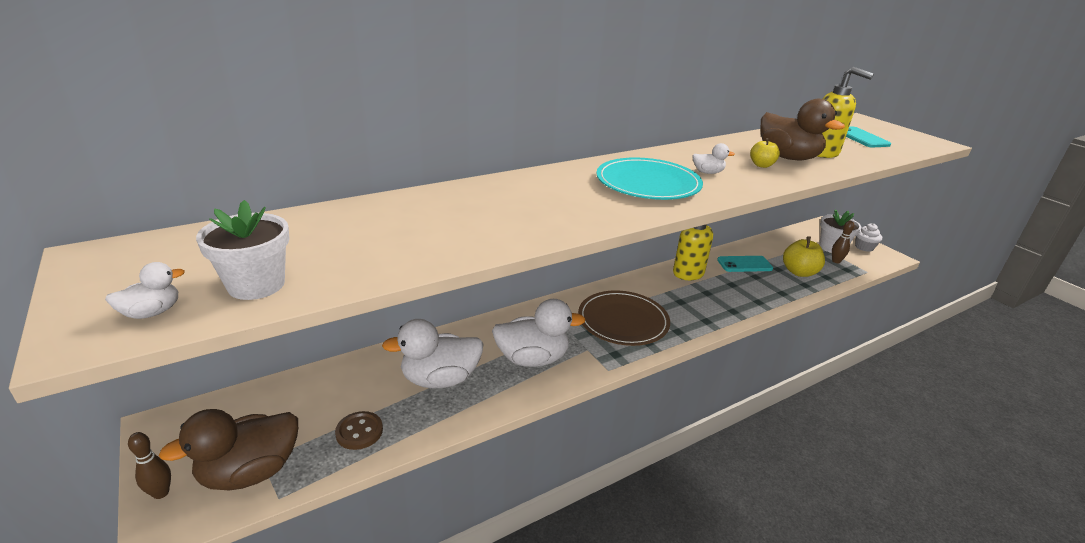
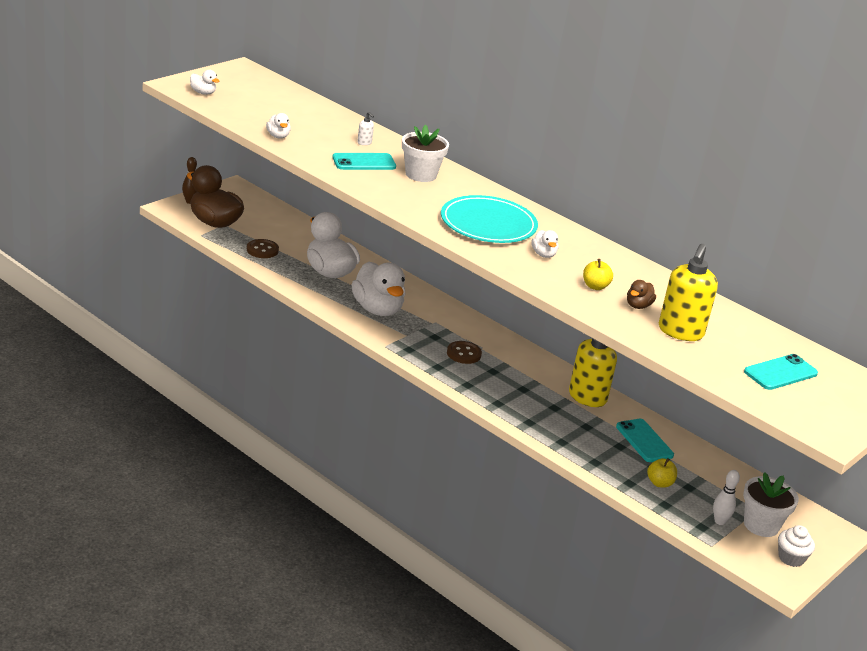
camera: 70 degrees right, 0 degrees up
(256, 285) = (240, 109): white flower pot -> white flower pot (421, 175)
(379, 267) = (278, 136): none -> white duck
(430, 209) = (364, 143): none -> white soap dispenser
(487, 219) = (364, 162): none -> turquoise phone
(623, 321) = (464, 354): brown plate -> brown button
(787, 157) = (638, 306): brown duck -> brown duck, size x0.46
(799, 272) = (659, 483): yellow apple -> yellow apple, size x0.59
(836, 261) = (719, 521): brown bowling pin -> white bowling pin

